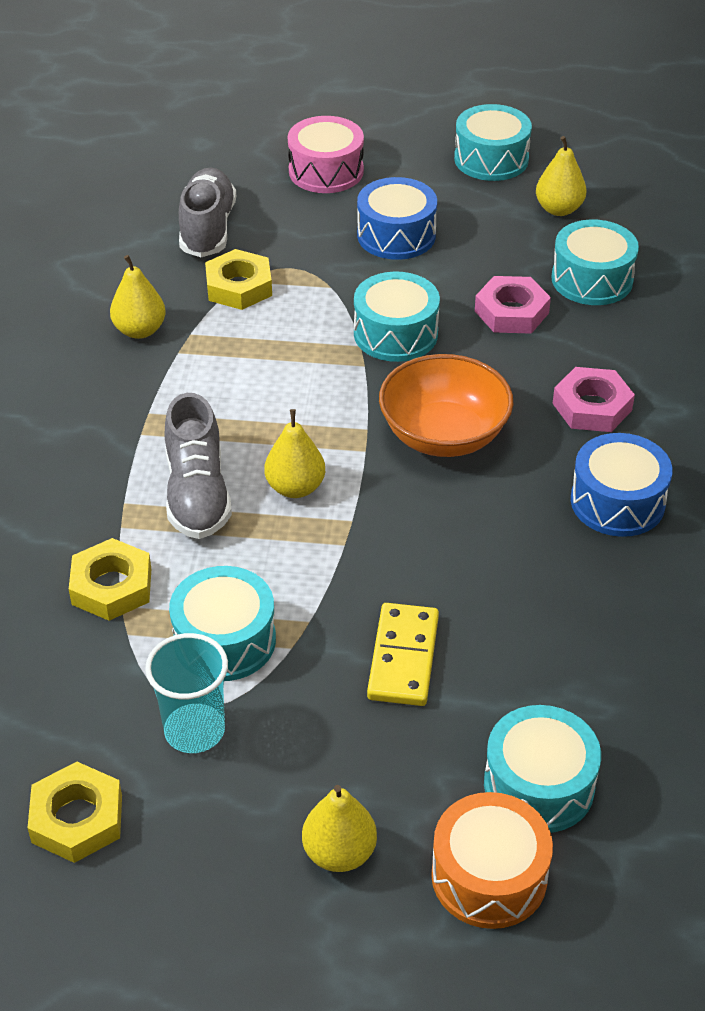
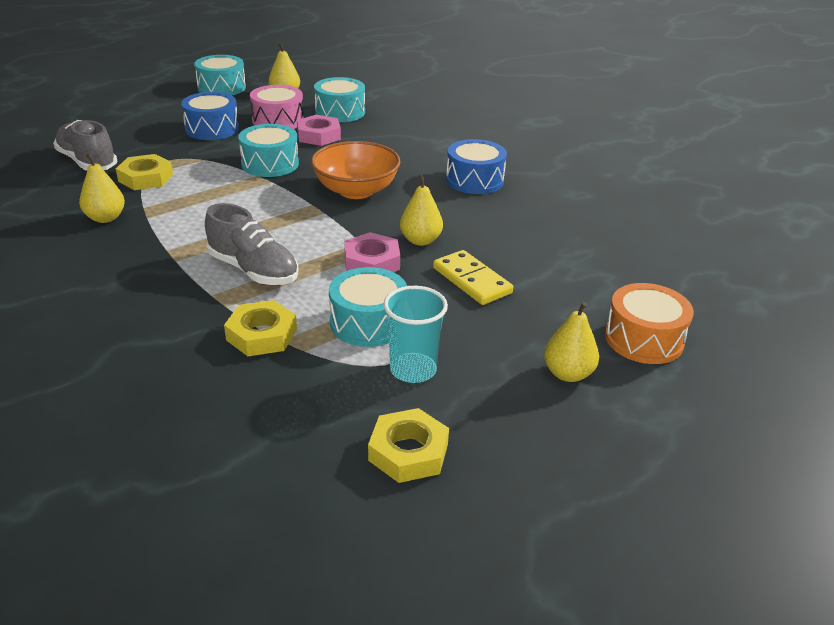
camera: 45 degrees left, 10 degrees down
(295, 487) = (308, 243): yellow pear -> yellow pear (420, 240)
(326, 171) = (131, 118): pink drum -> pink drum (278, 120)
(539, 785) = (607, 293): turquoise drum -> none
(592, 407) = (410, 153): pink nut -> pink nut (372, 262)

